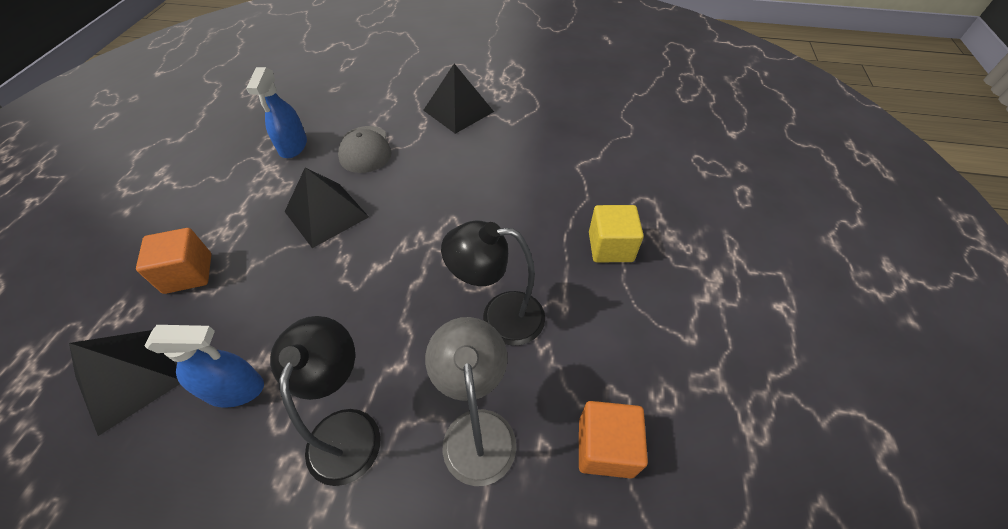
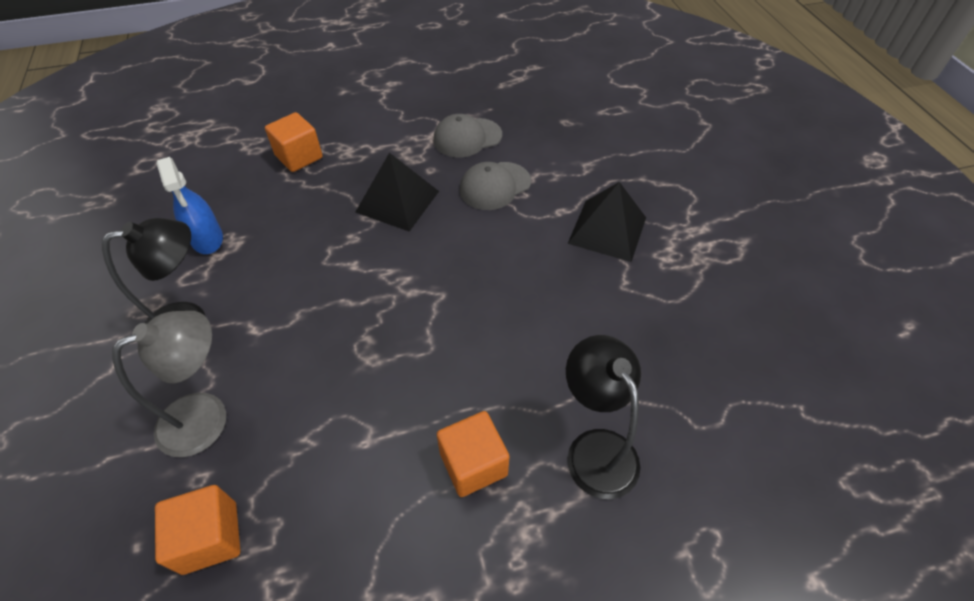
camera: 65 degrees right, 0 degrees up
(129, 378) = (202, 181): black pyramid -> none
(293, 146) = (467, 138): blue spray bottle -> grey cap
(499, 317) = (331, 386): black lamp -> black lamp (595, 448)
(610, 247) = (473, 464): yellow cube -> orange cube

